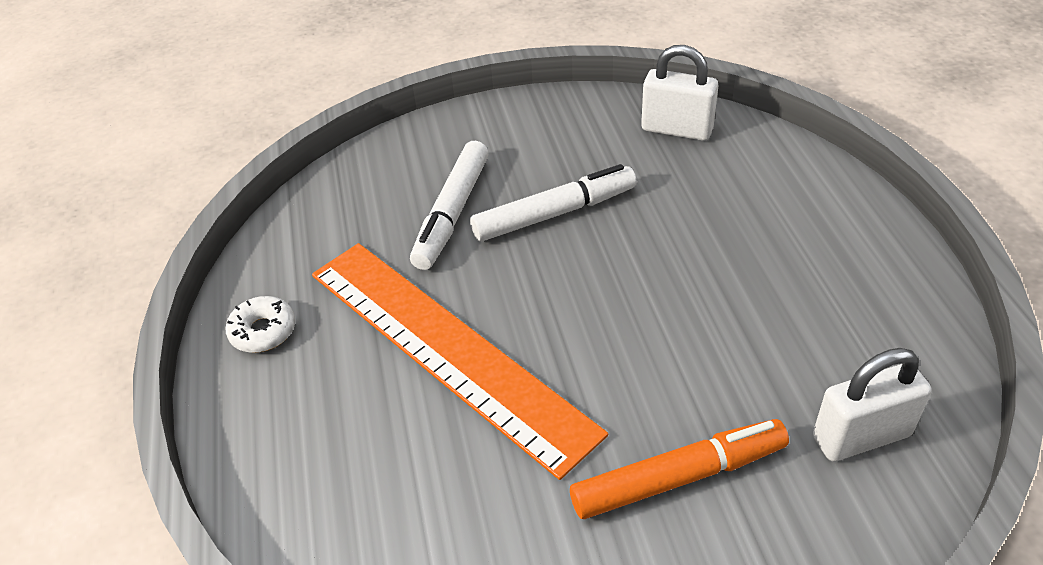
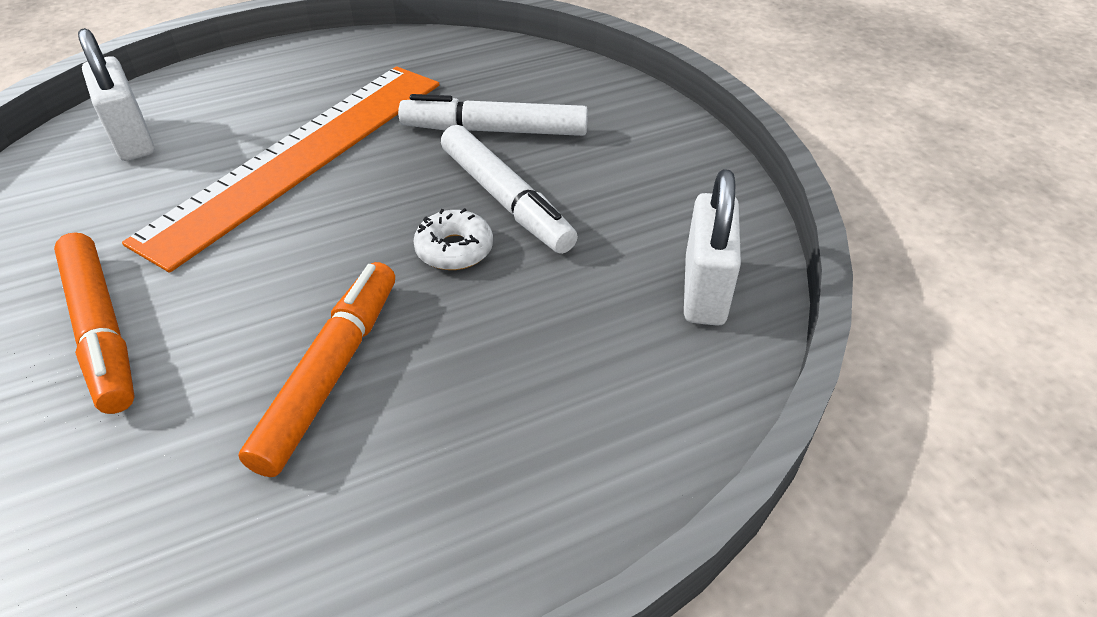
camera: 75 degrees right, 0 degrees up
(263, 331) = (330, 60): white donut -> white donut (454, 249)
(740, 318) = (330, 373): none -> orange marker
(861, 436) = (113, 503): white padlock -> white padlock (132, 139)

